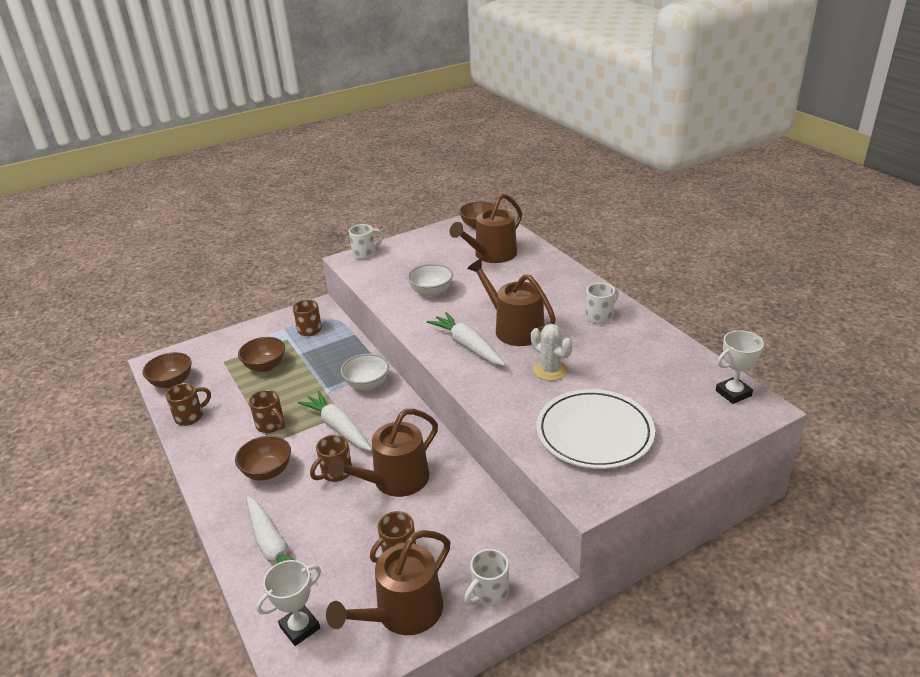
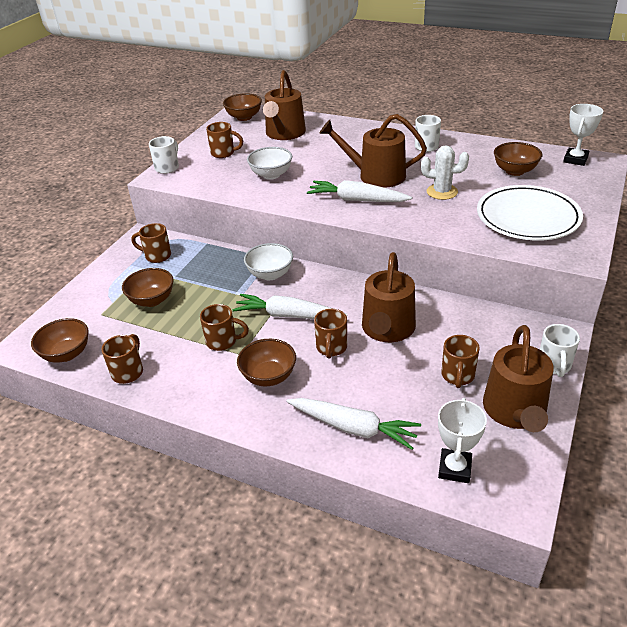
camera: 35 degrees left, 5 degrees up
(421, 256) = (224, 153): none -> brown mug
(650, 379) = (515, 171): none -> brown bowl

